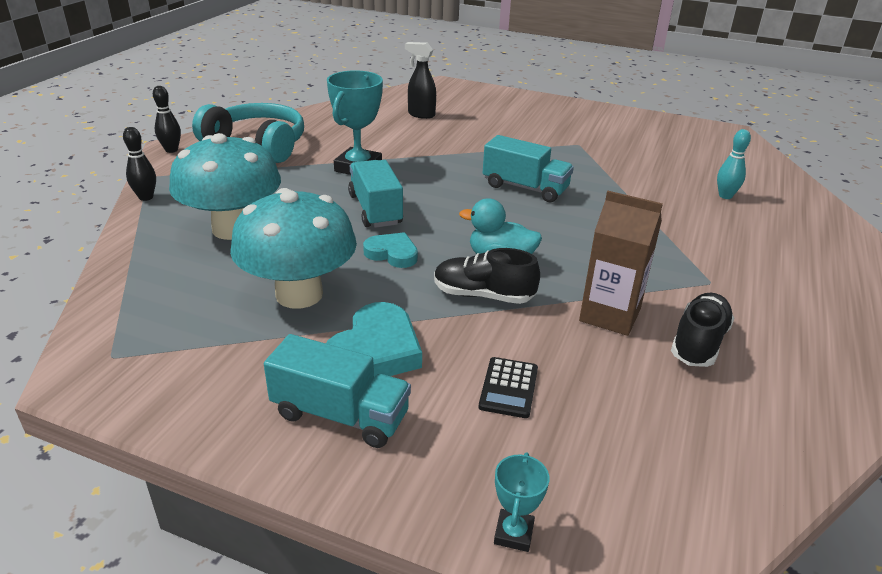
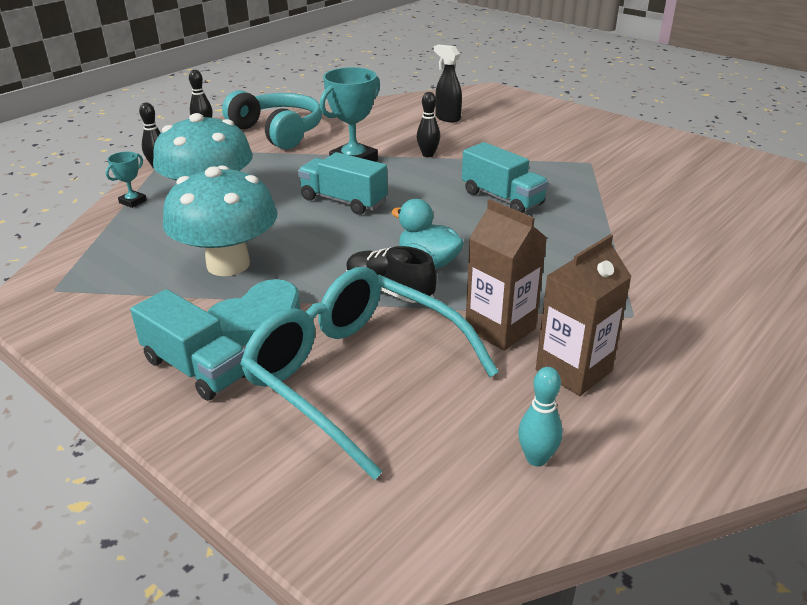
camera: 20 degrees right, 0 degrees up
(375, 210) = (343, 201): turquoise truck -> turquoise truck turned 60 degrees counterclockwise
(392, 254) = (332, 242): turquoise heart -> none
(427, 153) = (428, 155): none -> black bowling pin
(508, 388) = (354, 375): black calculator -> turquoise glasses
(514, 533) = (272, 495): turquoise trophy -> turquoise trophy (133, 202)
(698, 343) = (573, 370): black shoe -> brown carton
(725, 196) = (718, 233): turquoise bowling pin -> turquoise bowling pin (536, 458)

